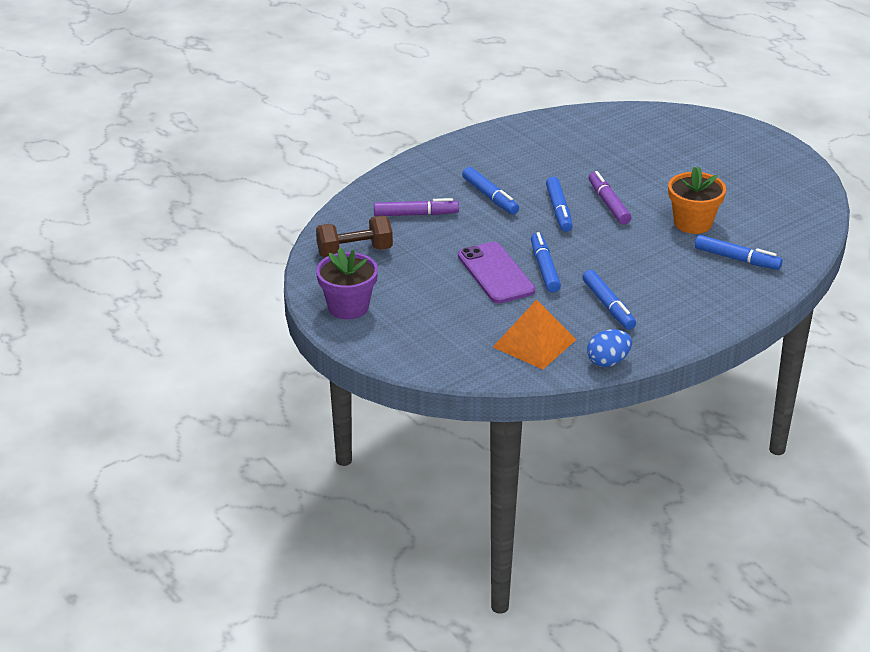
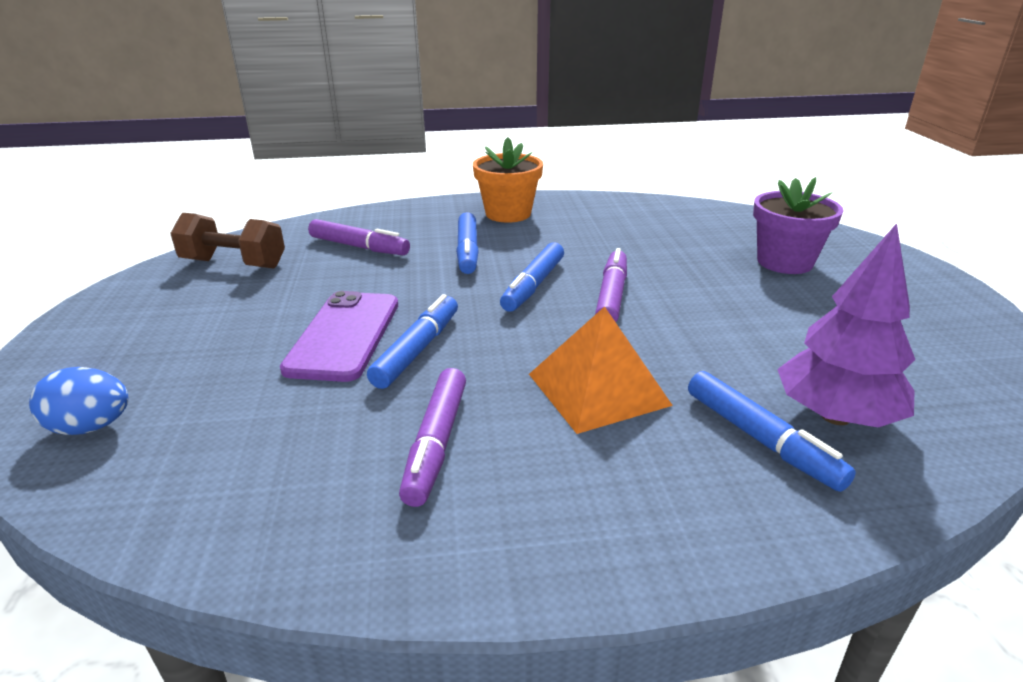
camera: 30 degrees right, 5 degrees down
(348, 307) = (113, 318): purple flower pot -> purple flower pot (784, 262)
(534, 343) = (232, 464): orange pyramid -> orange pyramid (597, 389)
(608, 306) = (436, 443): blue marker -> purple marker
(608, 362) = (292, 564): blue egg -> blue egg (91, 427)
(693, 223) = (722, 355): orange flower pot -> orange flower pot (508, 214)
(760, 238) = (835, 416): none -> purple tree

